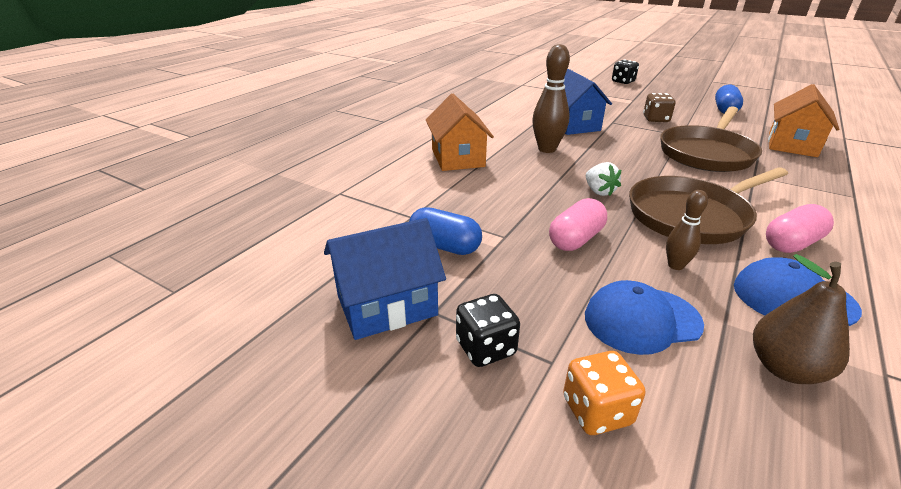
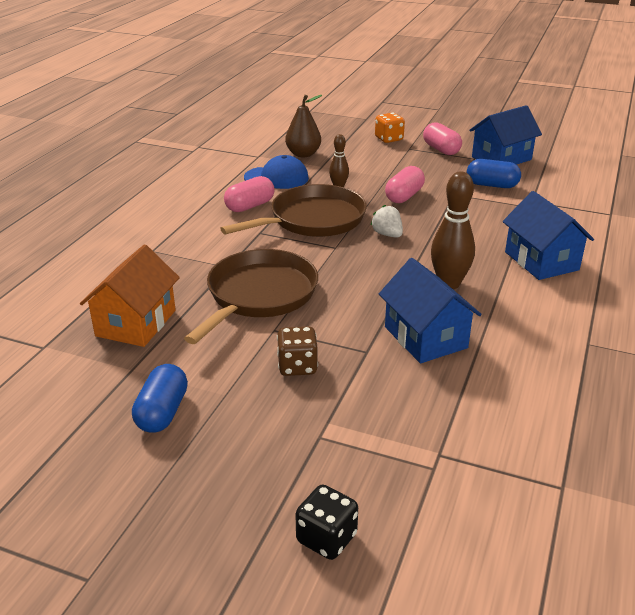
camera: 170 degrees right, 0 degrees up
(458, 158) = (541, 261): orange house -> blue house
(485, 348) = (441, 149): black dice -> pink capsule
(641, 320) = (365, 163): blue cap -> none

